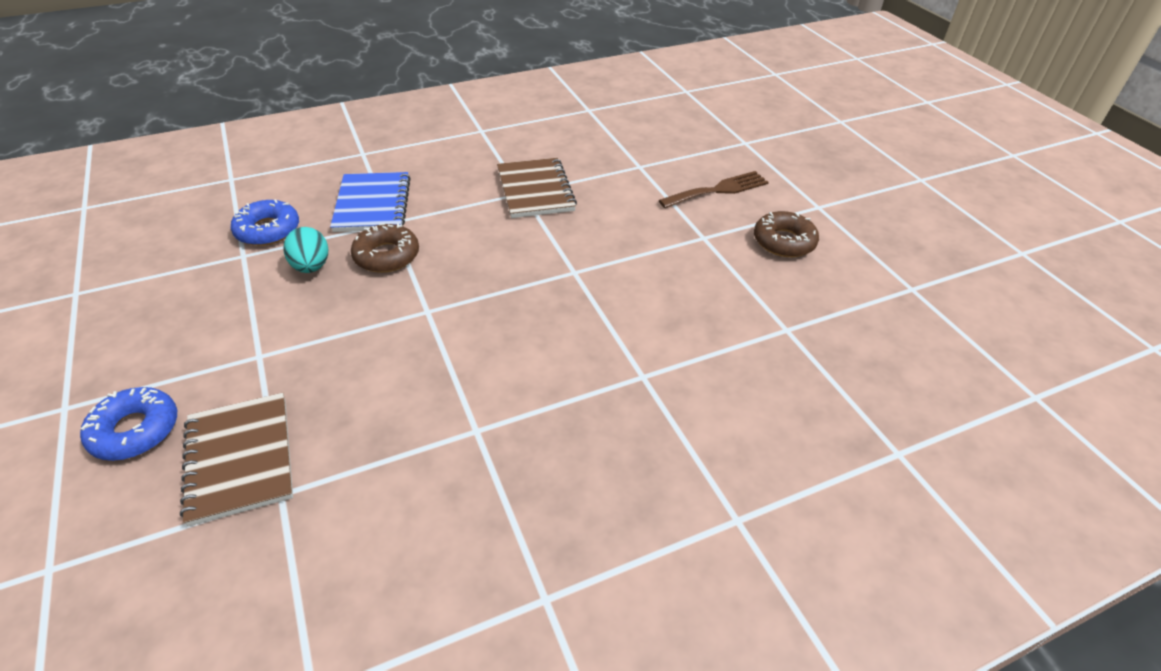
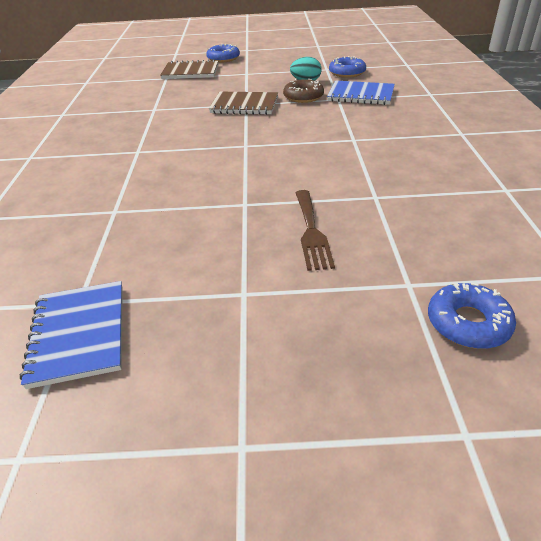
camera: 115 degrees right, 5 degrees down
(535, 190) = (354, 144): brown notebook -> brown notebook (244, 105)
(762, 122) = (468, 323): none -> blue donut
(784, 241) = (206, 245): brown donut -> none
(934, 272) = (79, 334): none -> blue notebook

